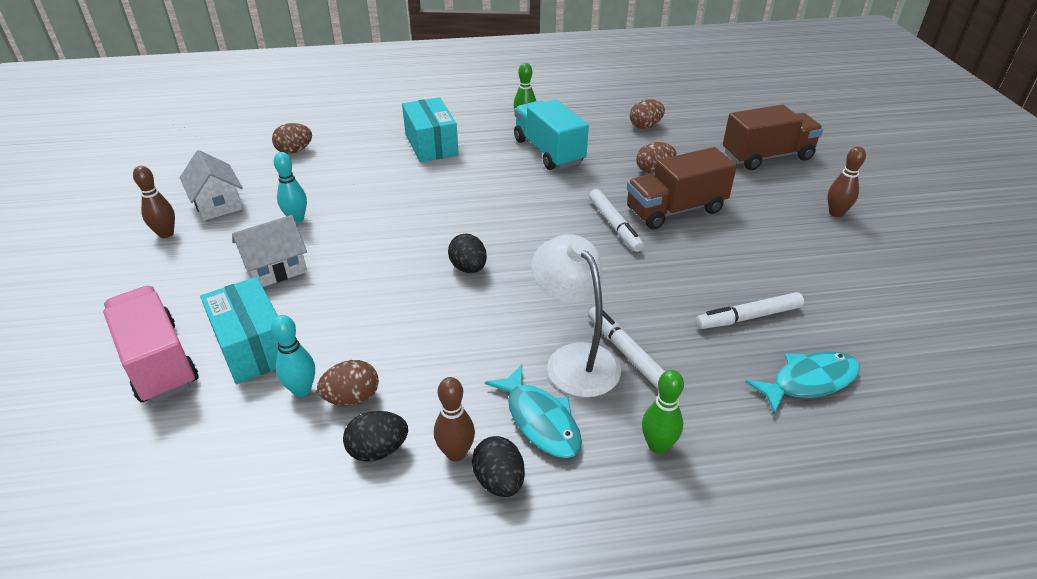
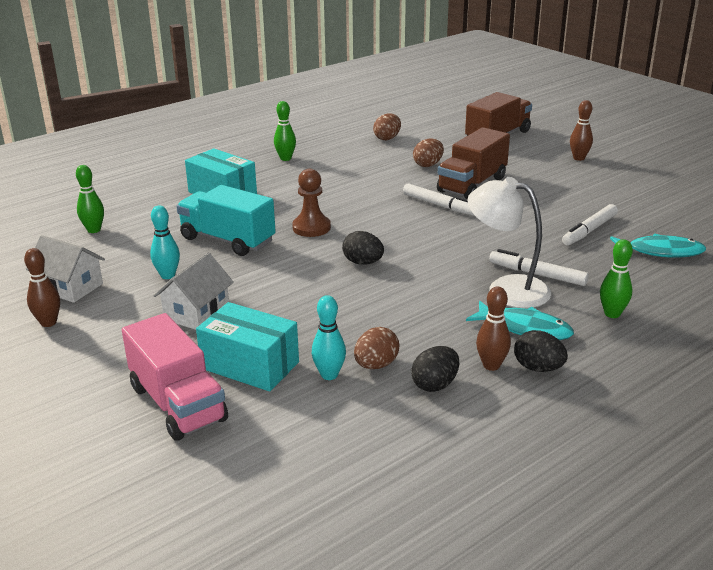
camera: 30 degrees left, 10 degrees down
(158, 362) = (177, 404): pink truck -> pink truck turned 150 degrees counterclockwise
(294, 151) = (94, 230): brown egg -> green bowling pin
(465, 209) = (311, 228): none -> brown pawn
(548, 151) = (331, 173): turquoise truck -> turquoise truck (227, 240)
(809, 381) = (660, 252): turquoise fish -> turquoise fish turned 60 degrees clockwise

